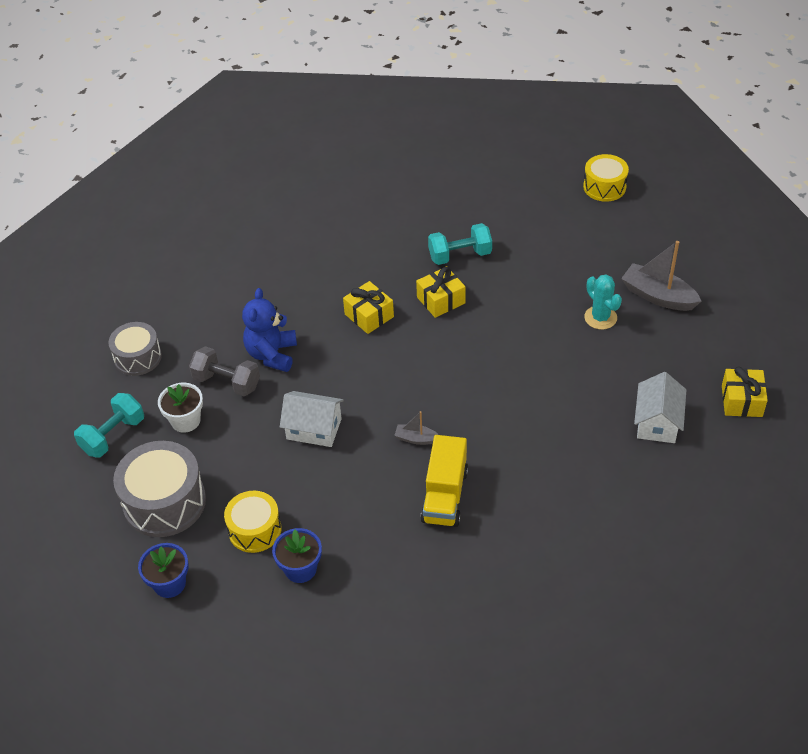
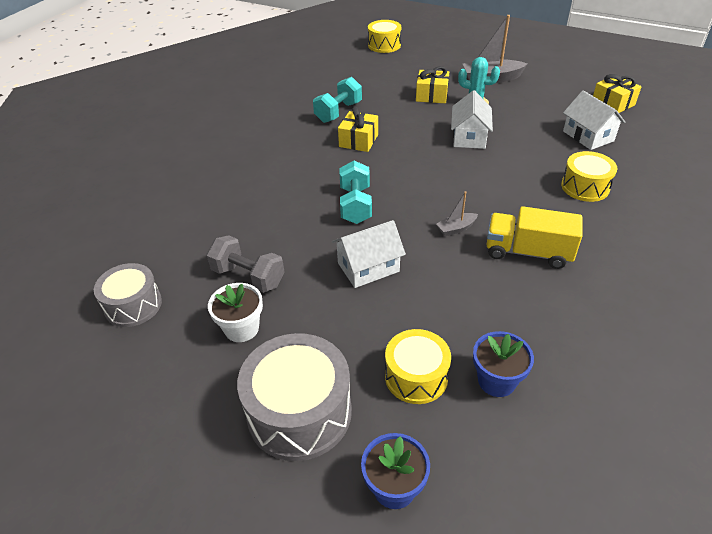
camera: 40 degrees left, 5 degrees down
(113, 435) = (175, 387): turquoise dumbbell -> turquoise dumbbell (355, 205)
(227, 382) = (248, 277): grey dumbbell -> grey dumbbell turned 45 degrees clockwise
(272, 354) = (266, 236): blue teddy bear -> none
(369, 315) = (316, 173): yellow gift -> yellow gift (431, 95)
(445, 495) = (528, 252): yellow truck -> yellow truck turned 135 degrees clockwise
(543, 355) = (469, 137): none -> white house
(575, 471) = (585, 187): none -> yellow drum

